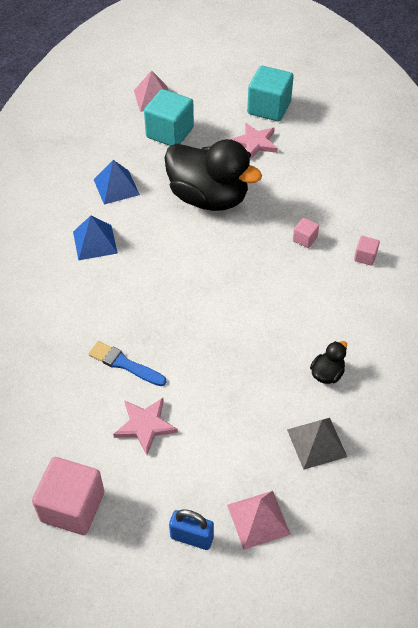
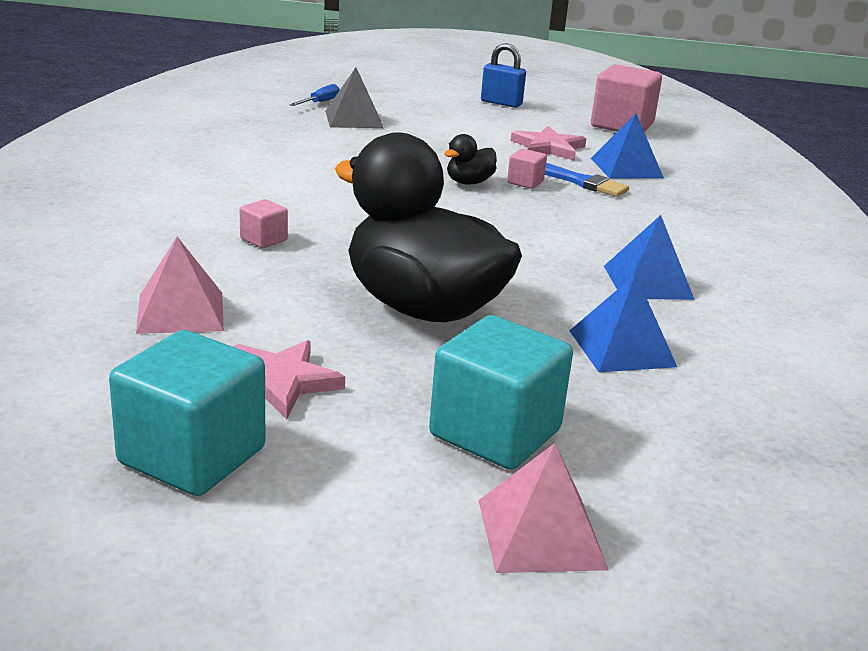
camera: 175 degrees left, 25 degrees down
(83, 400) = (626, 168): none -> blue pyramid
(258, 519) = (434, 101): pink pyramid -> pink pyramid (180, 312)
(327, 374) = (313, 146): black duck -> black duck (469, 182)
(359, 477) = (320, 102): none -> blue screwdriver
(365, 257) = (176, 212): pink cube -> pink cube (525, 182)

